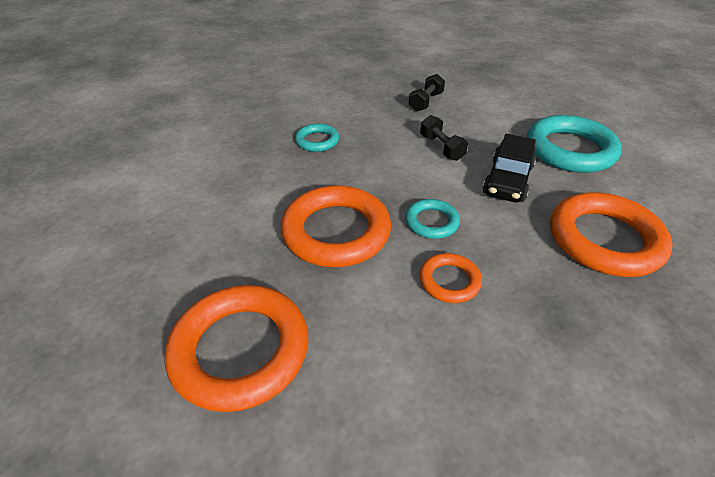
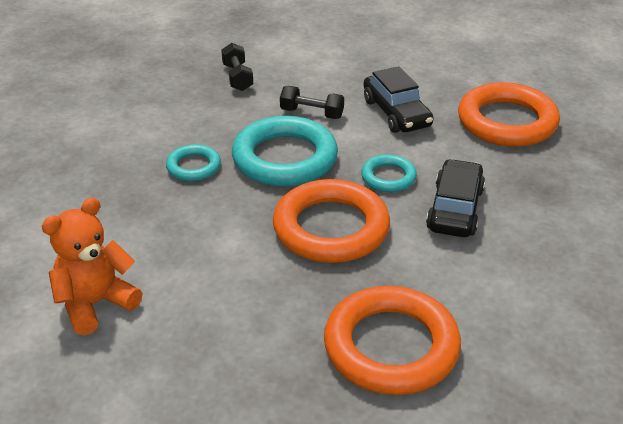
camera: 45 degrees left, 5 degrees down
(149, 187) = (95, 303): none -> orange teddy bear
(449, 281) = (455, 209): orange ring -> black car
(569, 150) = (407, 64): turquoise ring -> turquoise ring (285, 158)

